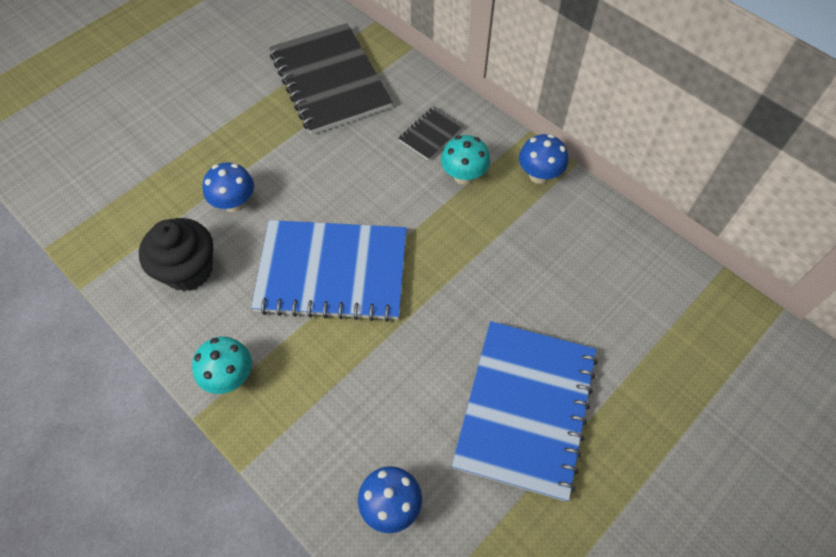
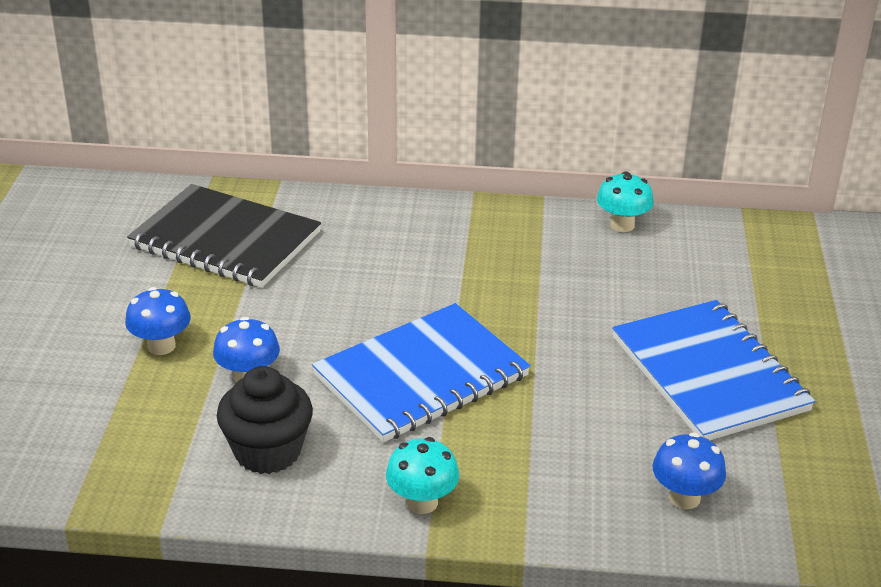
camera: 40 degrees left, 25 degrees down
(430, 134) = (384, 234): black notebook -> none
(463, 176) = (455, 249): turquoise mushroom -> turquoise mushroom (622, 225)
(539, 175) = (522, 218): blue mushroom -> blue mushroom (161, 346)

